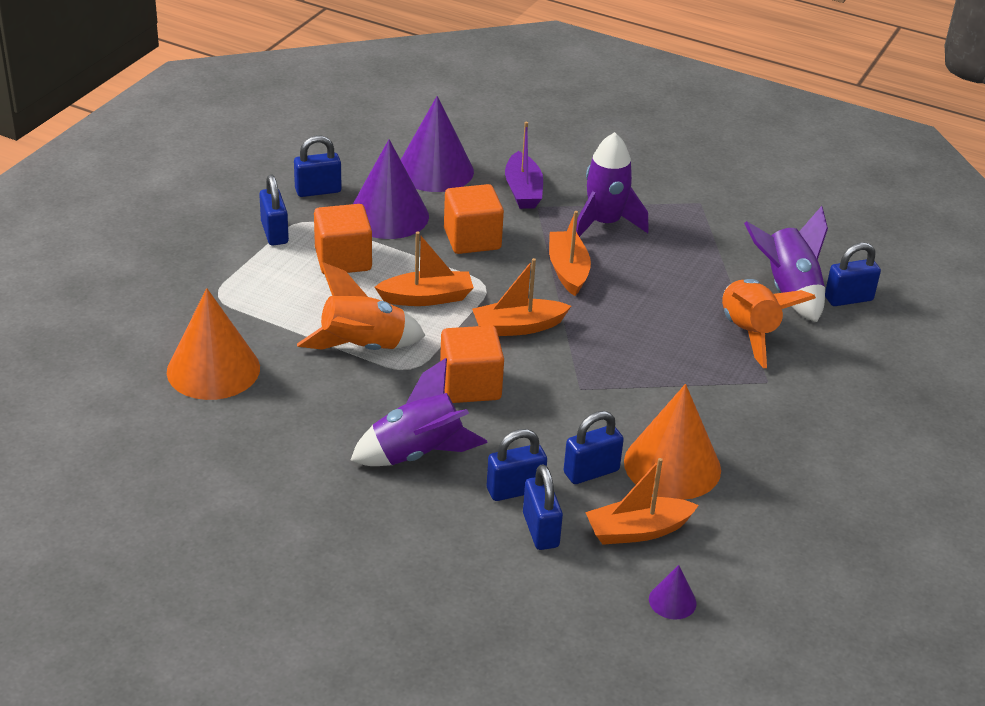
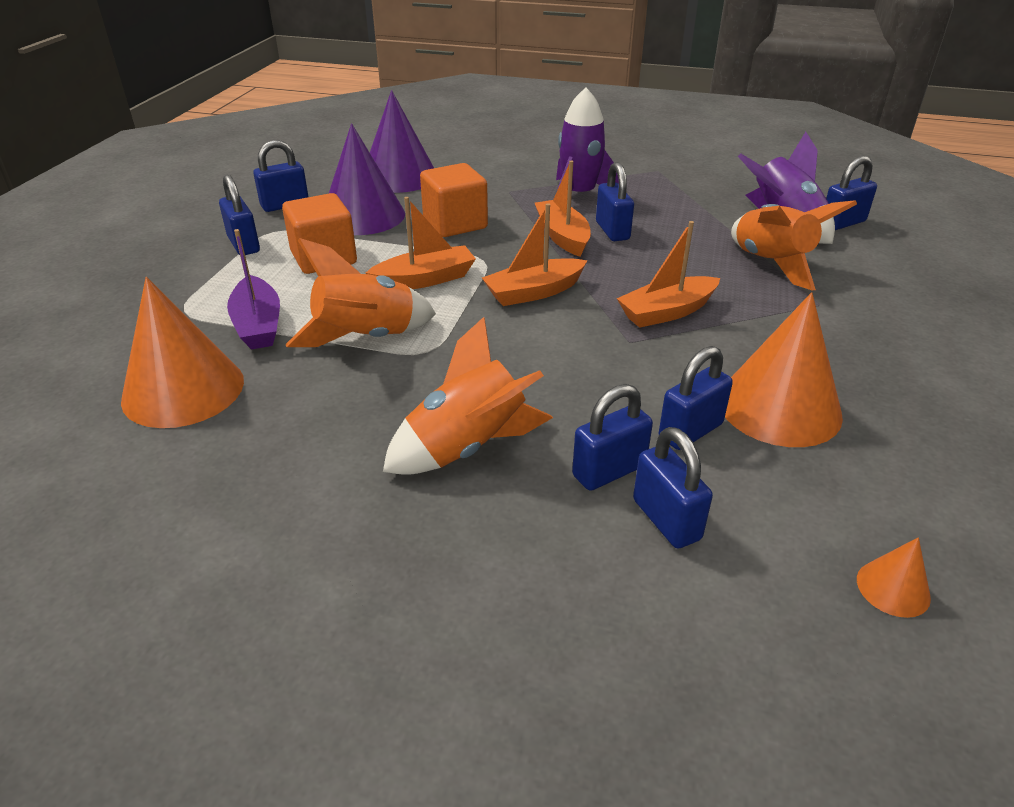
camera: 10 degrees left, 0 degrees up
(417, 453) = (467, 447): purple rocket -> orange rocket
(470, 385) = (504, 358): orange cube -> none
(523, 191) = (490, 181): purple boat -> purple boat (258, 325)
(618, 272) = (612, 231): none -> blue padlock
(637, 531) = (788, 495): orange boat -> orange boat (667, 312)
(672, 601) = (893, 588): purple cone -> orange cone

